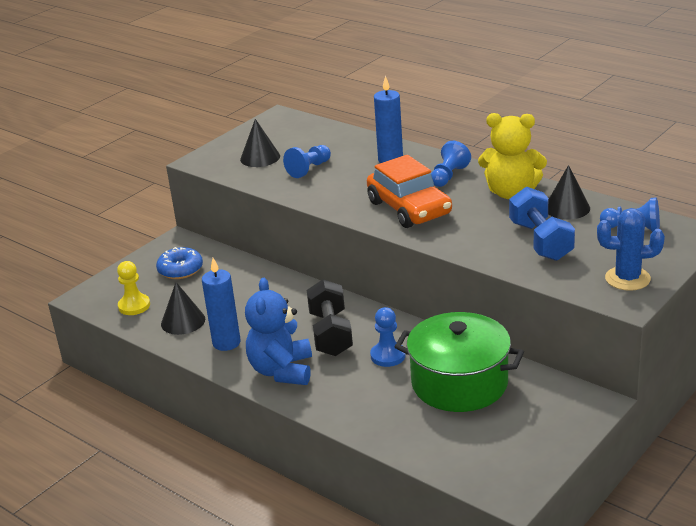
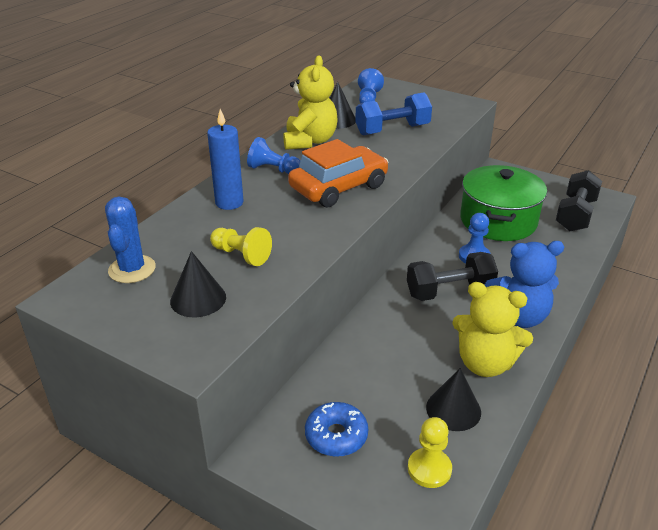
camera: 100 degrees left, 5 degrees up
(226, 343) = (485, 363): blue candle -> yellow teddy bear
(309, 169) = (241, 255): blue pawn -> yellow pawn
(469, 451) = (575, 215): none -> black dumbbell
(627, 279) = (440, 103): blue cactus -> blue cactus (132, 269)

